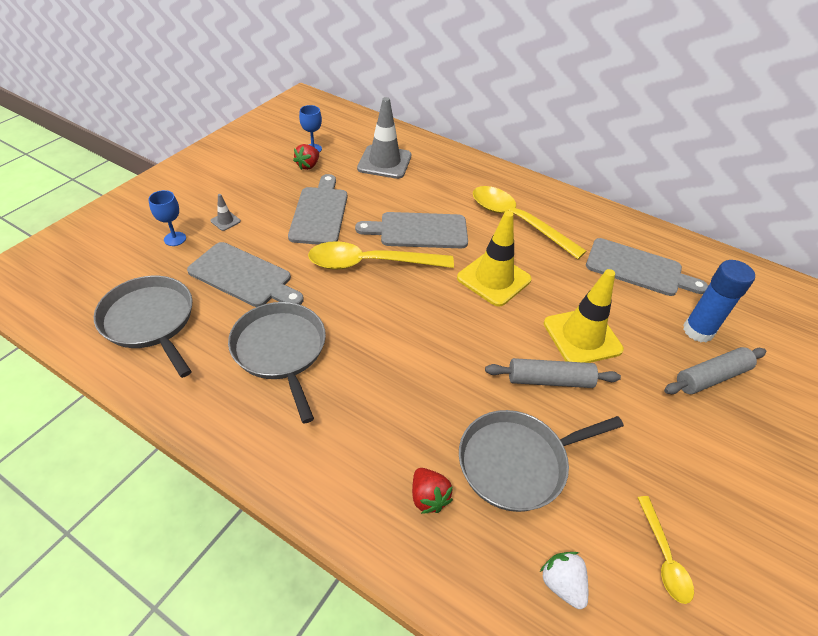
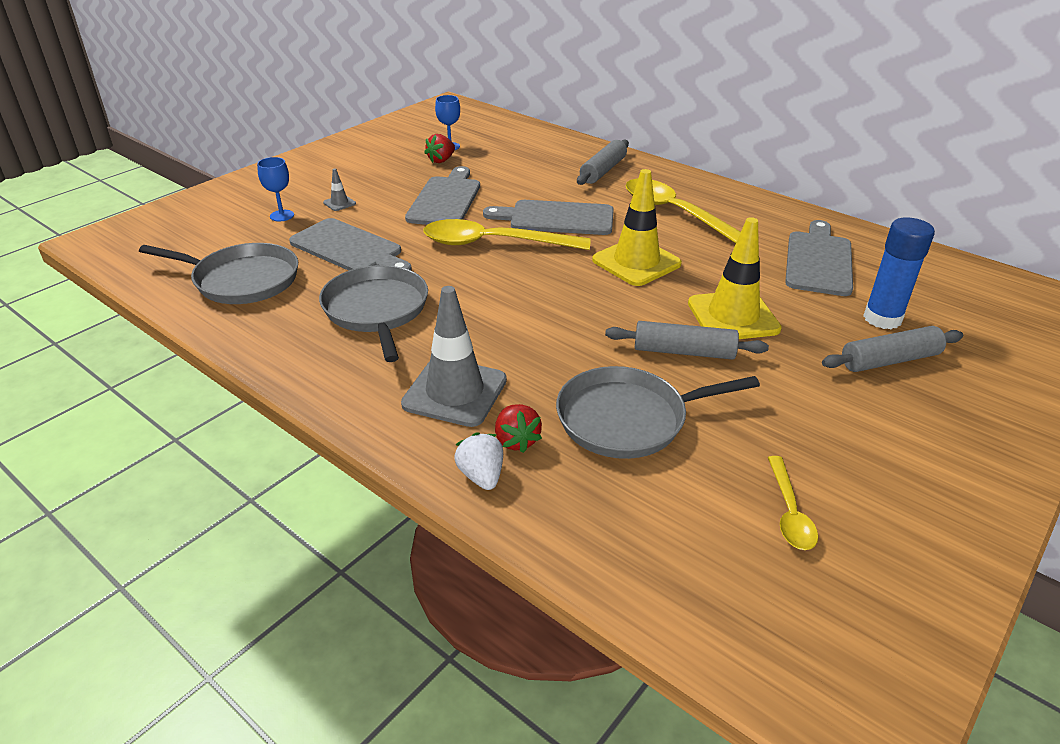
camera: 10 degrees right, 10 degrees down
(150, 321) = (241, 280): grey pan -> grey pan turned 135 degrees clockwise
(384, 162) = (529, 159): grey traffic cone -> grey traffic cone (455, 392)
(448, 173) = (603, 171): none -> grey rolling pin
(562, 584) = (657, 525): white strawberry -> white strawberry (481, 476)
(638, 269) = (818, 260): grey cutting board -> grey cutting board turned 105 degrees counterclockwise

